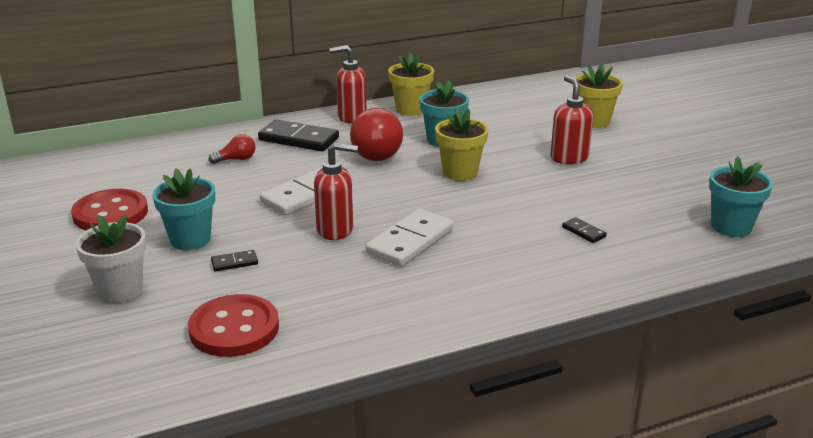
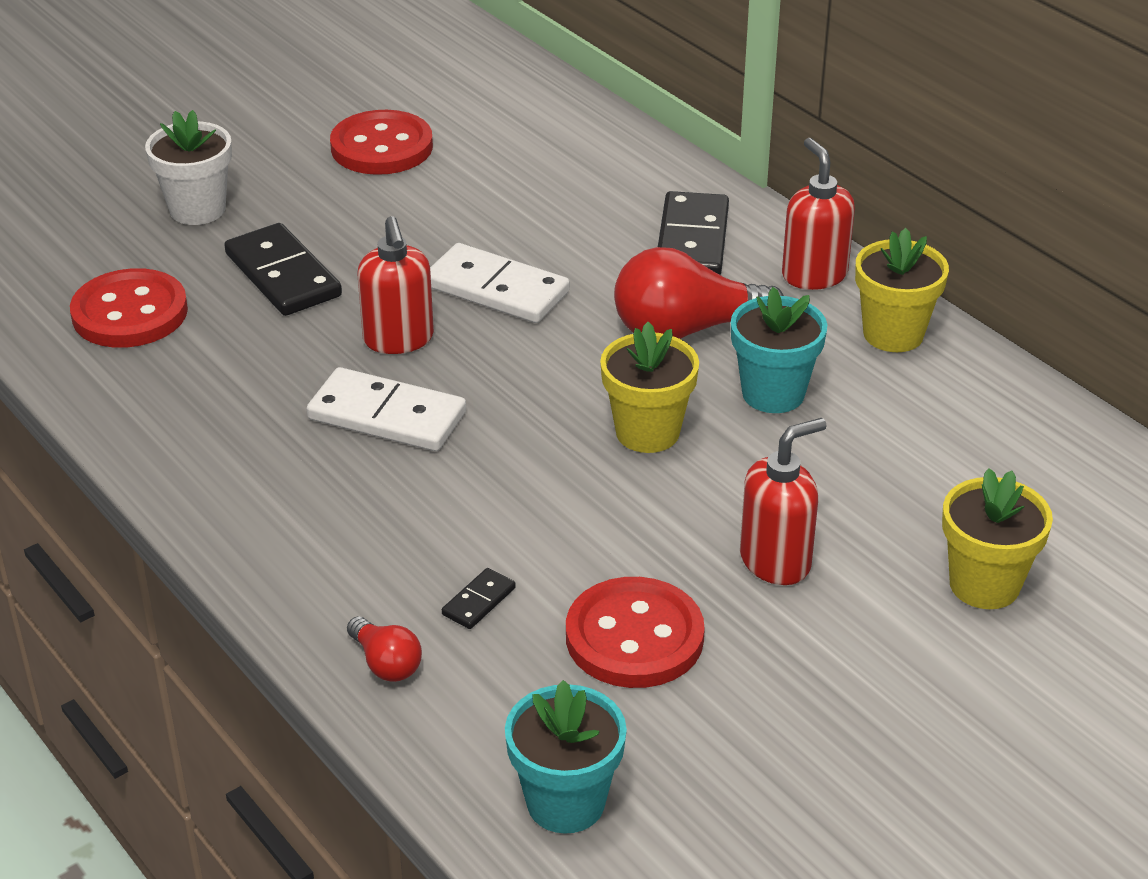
camera: 75 degrees right, 10 degrees up
(190, 239) = (332, 225): turquoise flower pot -> none
(234, 262) = (283, 275): black domino -> black domino, size x2.15
(236, 159) = (588, 201): red light bulb -> red light bulb (386, 663)
(617, 196) = (634, 637): none -> red button

